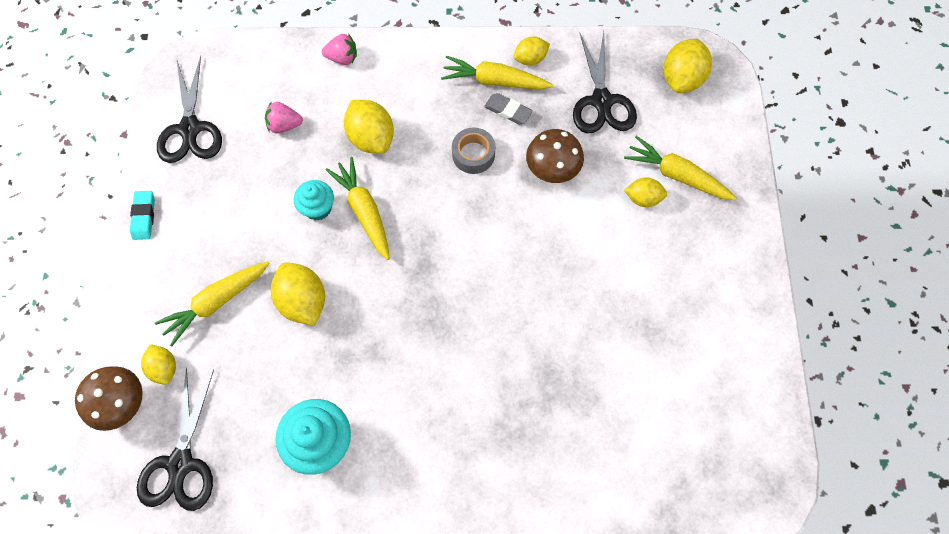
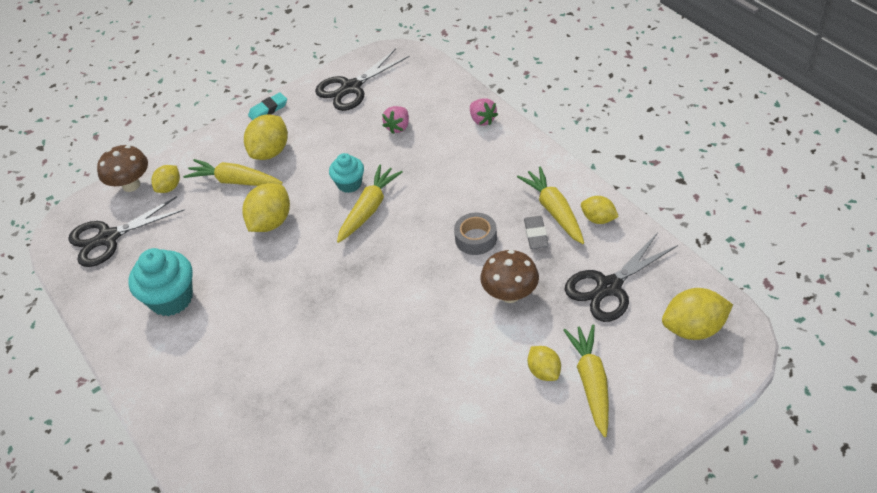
camera: 60 degrees right, 20 degrees down
(284, 125) = (398, 127): pink strawberry -> pink strawberry turned 120 degrees counterclockwise
(371, 138) = (432, 175): yellow lemon -> yellow lemon (270, 152)

